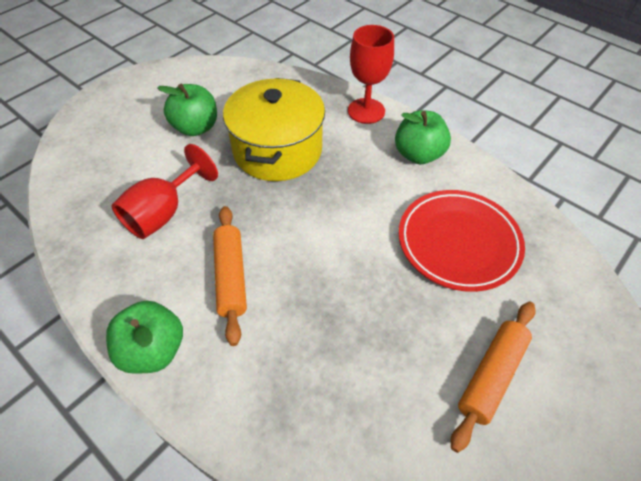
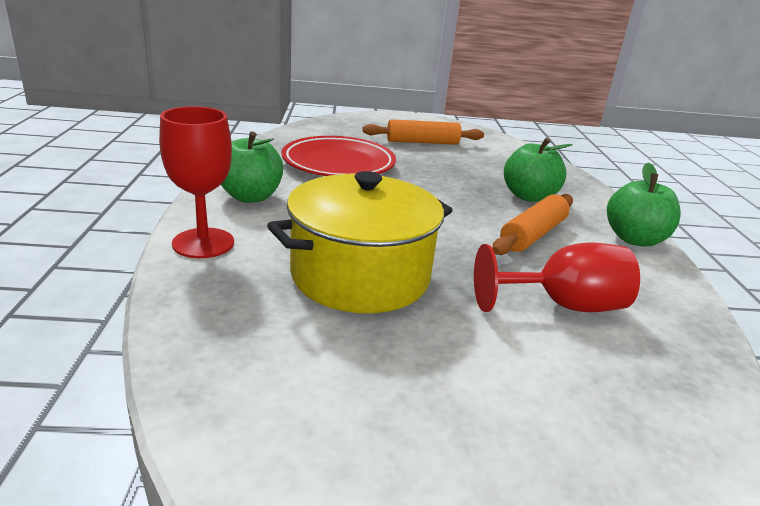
camera: 135 degrees left, 25 degrees down
(196, 127) = (422, 369): green apple -> green apple (529, 196)

